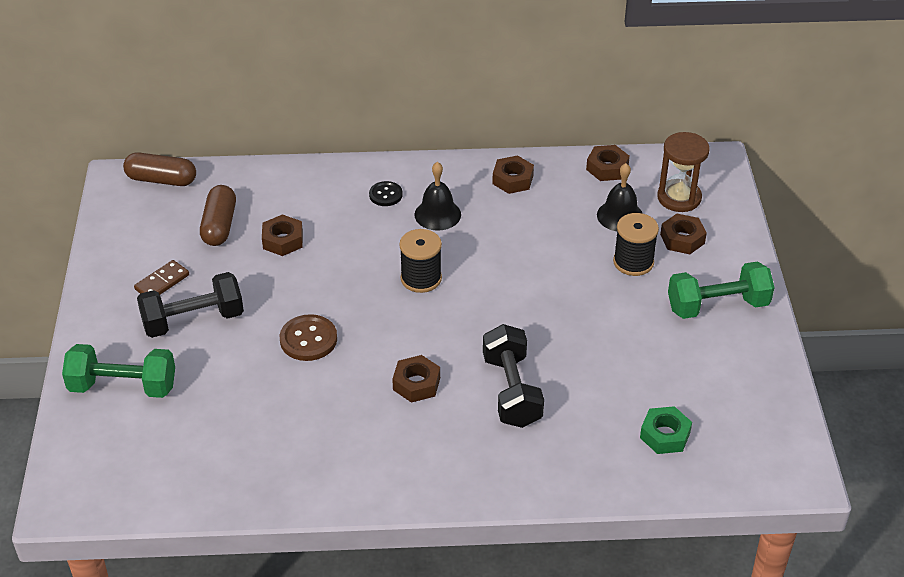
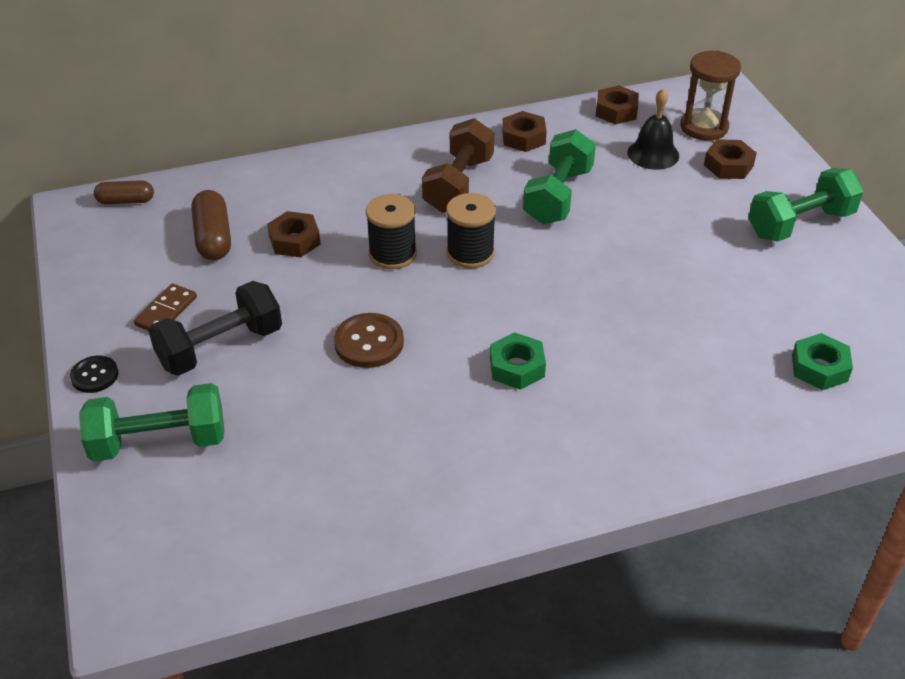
camera: 15 degrees left, 0 degrees up
(161, 180) = (126, 201): brown capsule -> brown capsule, size x0.66
(385, 195) = (392, 174): black button -> black button (94, 375)
(416, 383) = (517, 367): brown nut -> green nut
(437, 214) = (458, 184): black bell -> brown dumbbell
(511, 391) = (628, 354): black dumbbell -> none
(517, 240) = (558, 196): none -> green dumbbell
(633, 262) = (690, 196): black spool -> black spool (392, 254)

